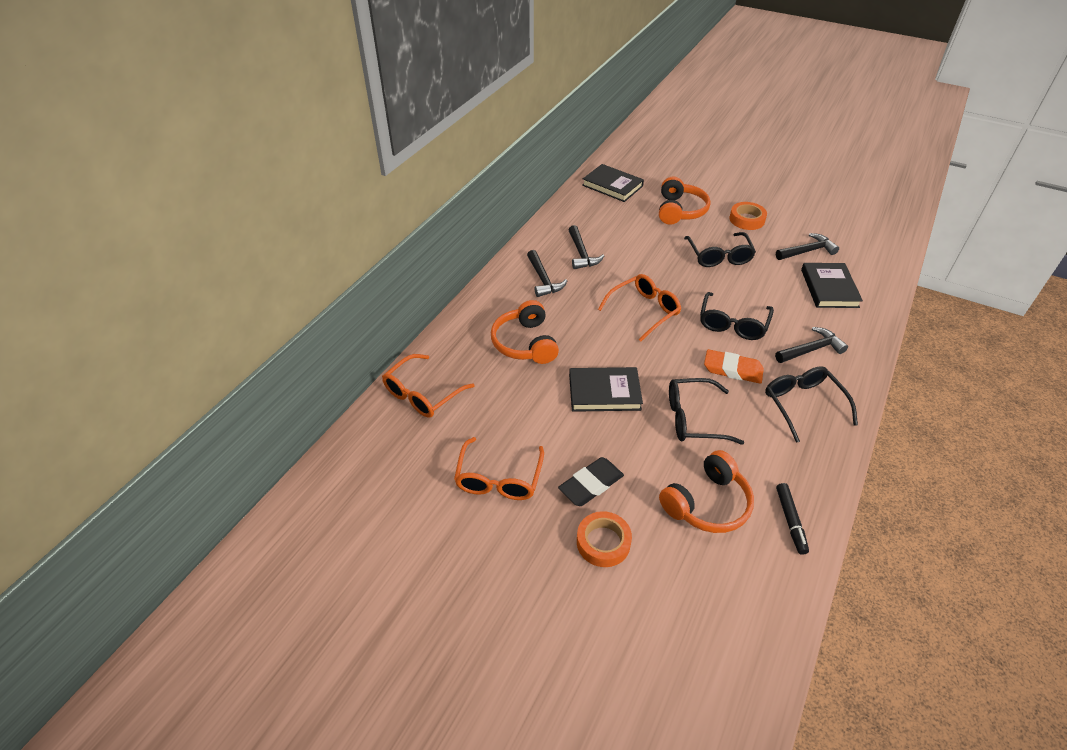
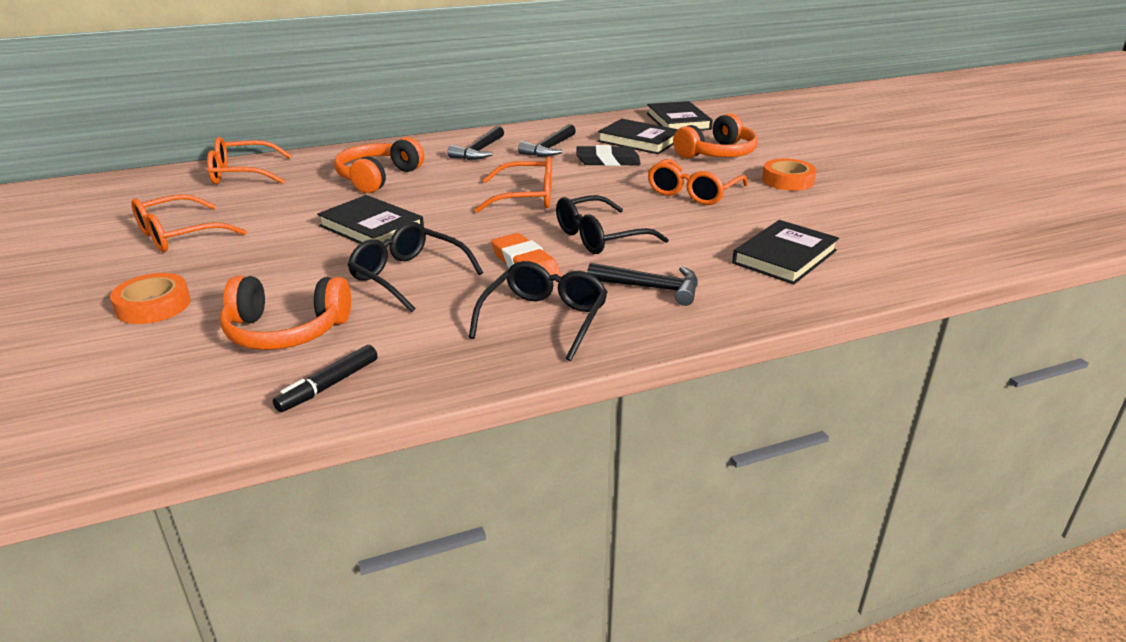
camera: 40 degrees right, 15 degrees down
(591, 484) = (229, 271): black eraser -> black eraser (608, 161)
(620, 218) = (639, 141): none -> black book
(719, 256) = (693, 192): black glasses -> orange glasses
(807, 251) = (818, 223): black hammer -> none

